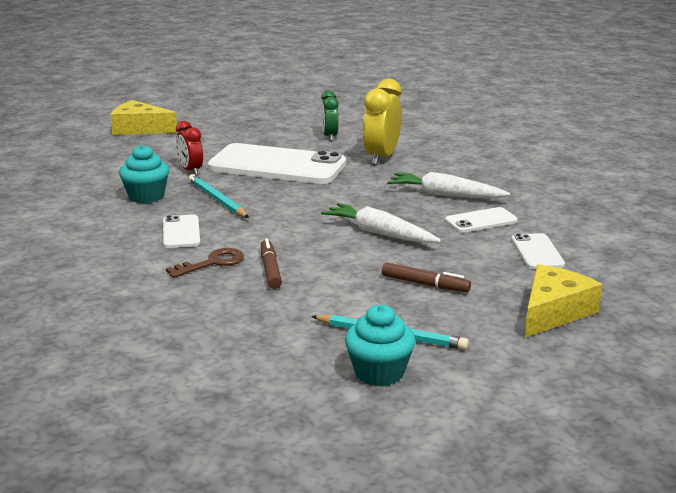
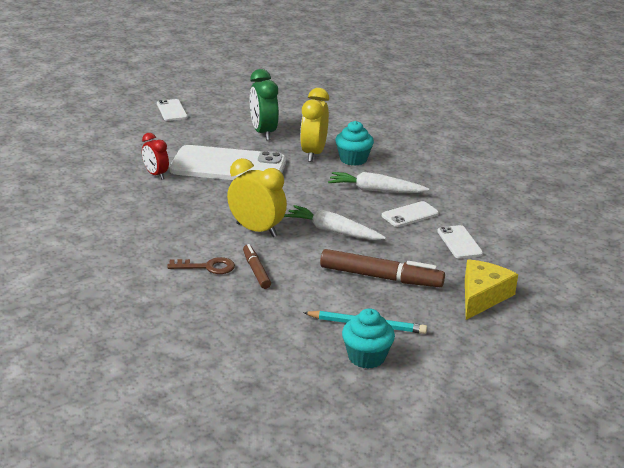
camera: 10 degrees left, 5 degrees up
(139, 129) = (93, 130): yellow cheese -> none
(146, 196) = (127, 203): turquoise cupcake -> turquoise cupcake (353, 159)
(181, 232) = (171, 238): white phone -> white phone (172, 110)
(212, 263) = (207, 267): brown key -> brown key turned 45 degrees clockwise
(217, 200) = (189, 204): turquoise pencil -> none
(286, 228) = (256, 230): none -> yellow clock
(329, 137) = (263, 133): green clock -> green clock, size x1.61
(425, 284) = (381, 277): brown marker -> brown marker, size x1.74

